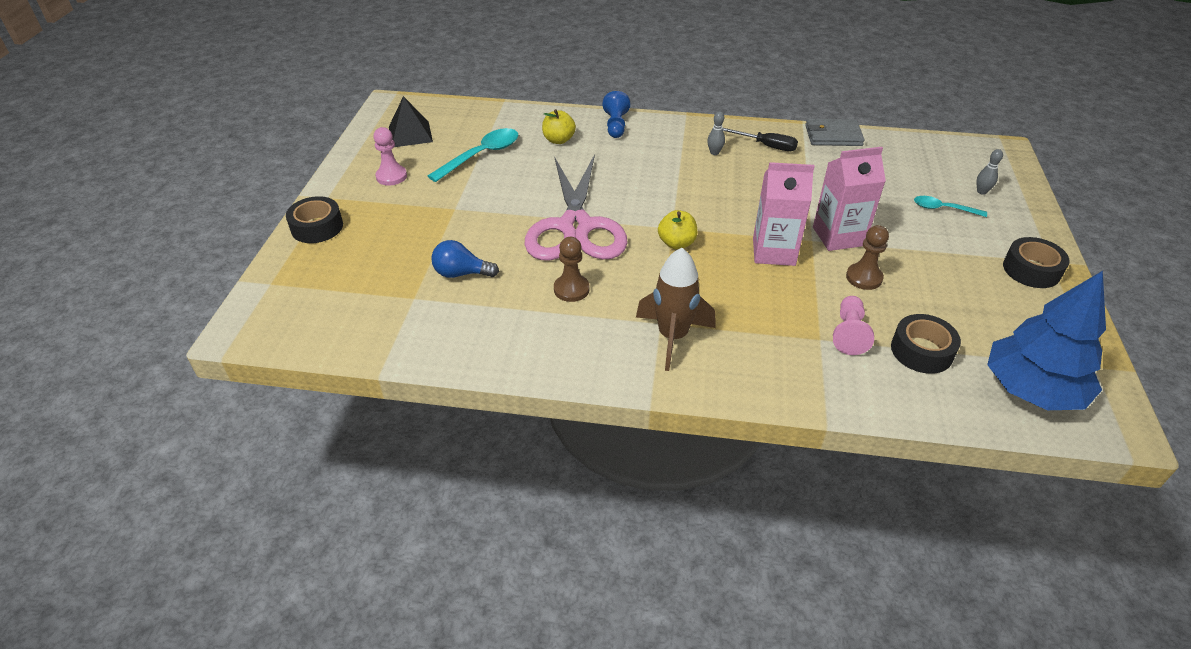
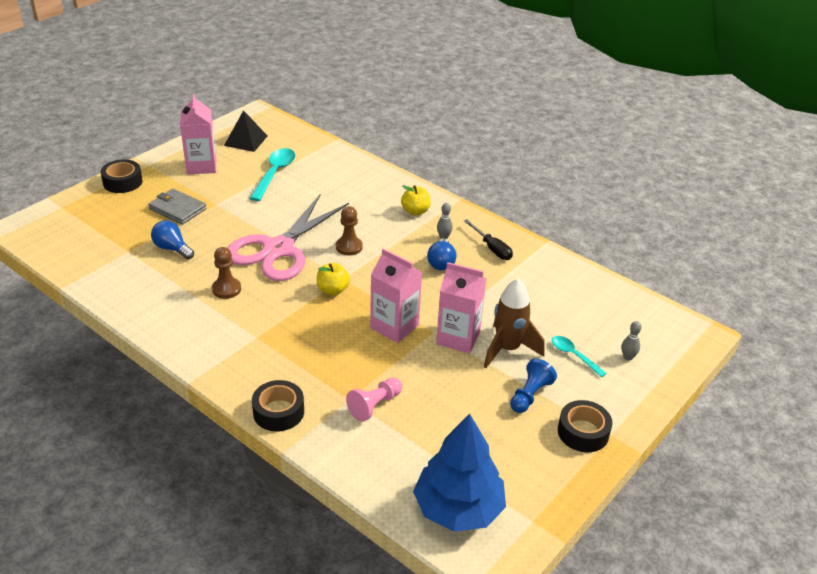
camera: 30 degrees right, 5 degrees down
(391, 176) = (201, 166): pink pawn -> pink carton
(481, 155) = (274, 174): turquoise spoon -> turquoise spoon turned 60 degrees counterclockwise
(558, 140) = (340, 183): yellow apple -> yellow apple (415, 211)
(616, 125) = (395, 187): blue pawn -> blue pawn (530, 395)
(672, 337) = (253, 349): brown rocket -> brown rocket (507, 349)
(741, 176) = (441, 263): none -> blue light bulb
(833, 135) = (558, 262): grey wallet -> grey wallet (177, 209)
(864, 278) = (437, 375): brown pawn -> brown pawn (349, 247)
(921, 351) = (411, 442): black tape -> black tape (278, 412)

